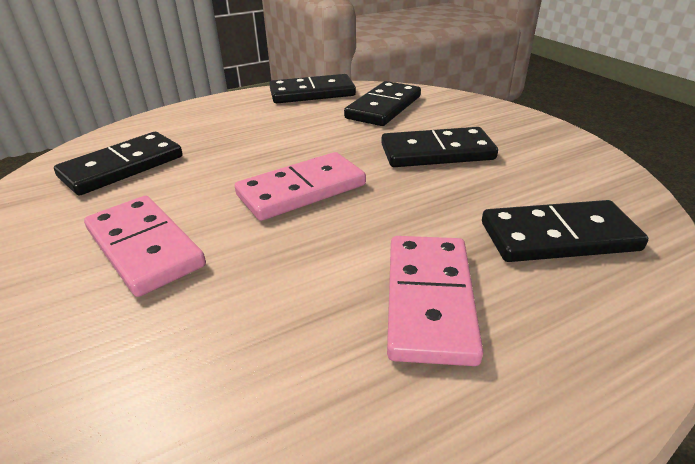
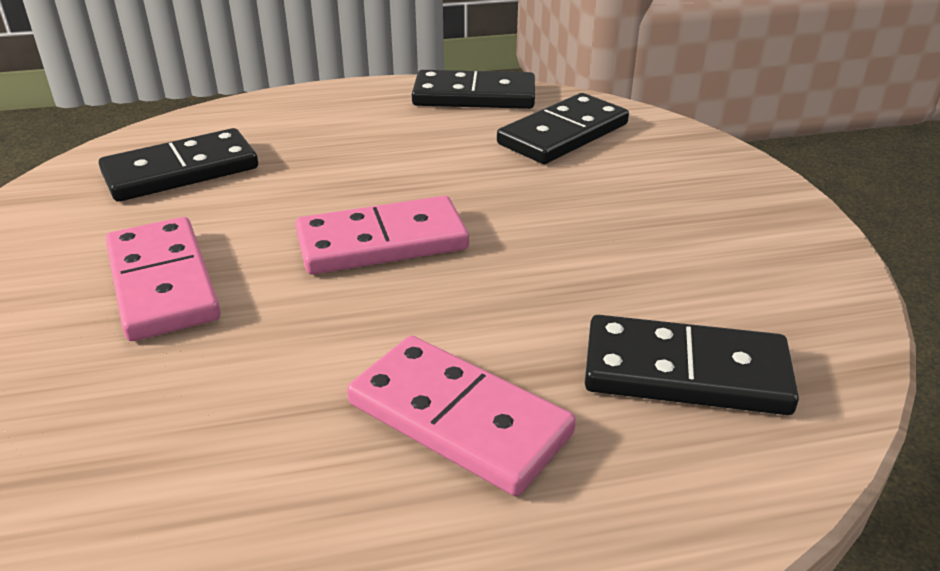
camera: 15 degrees right, 0 degrees up
(430, 300) = (459, 418): pink domino -> pink domino turned 75 degrees counterclockwise
(437, 152) = (596, 218): black domino -> none

